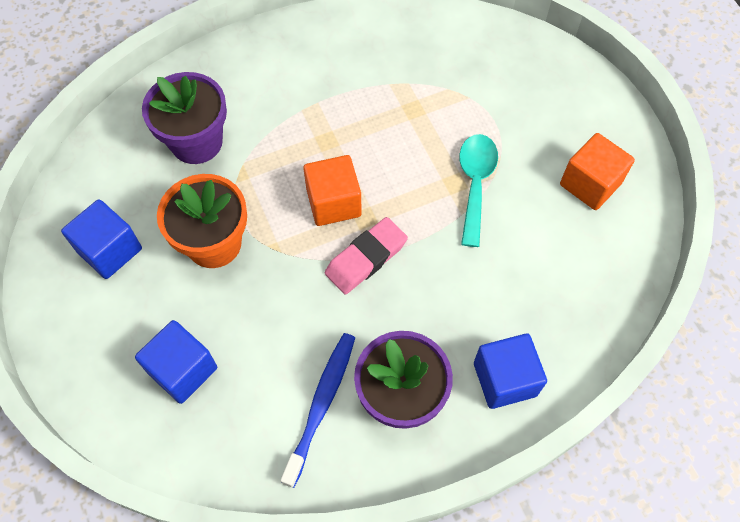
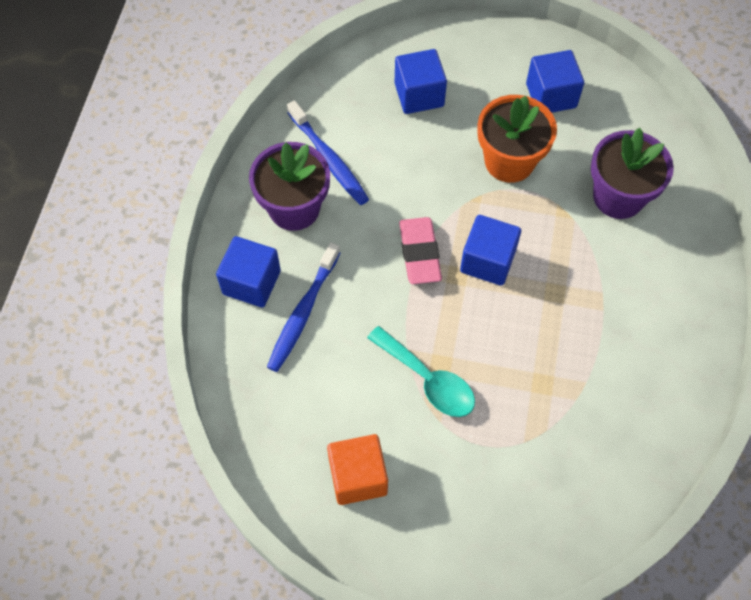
camera: 125 degrees right, 0 degrees up
(333, 202) = (487, 261): orange cube -> blue cube
(497, 314) = (303, 313): none -> blue toothbrush

